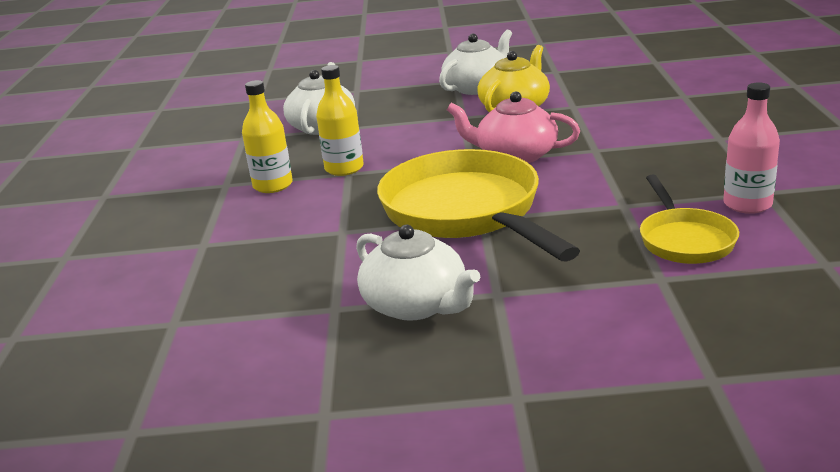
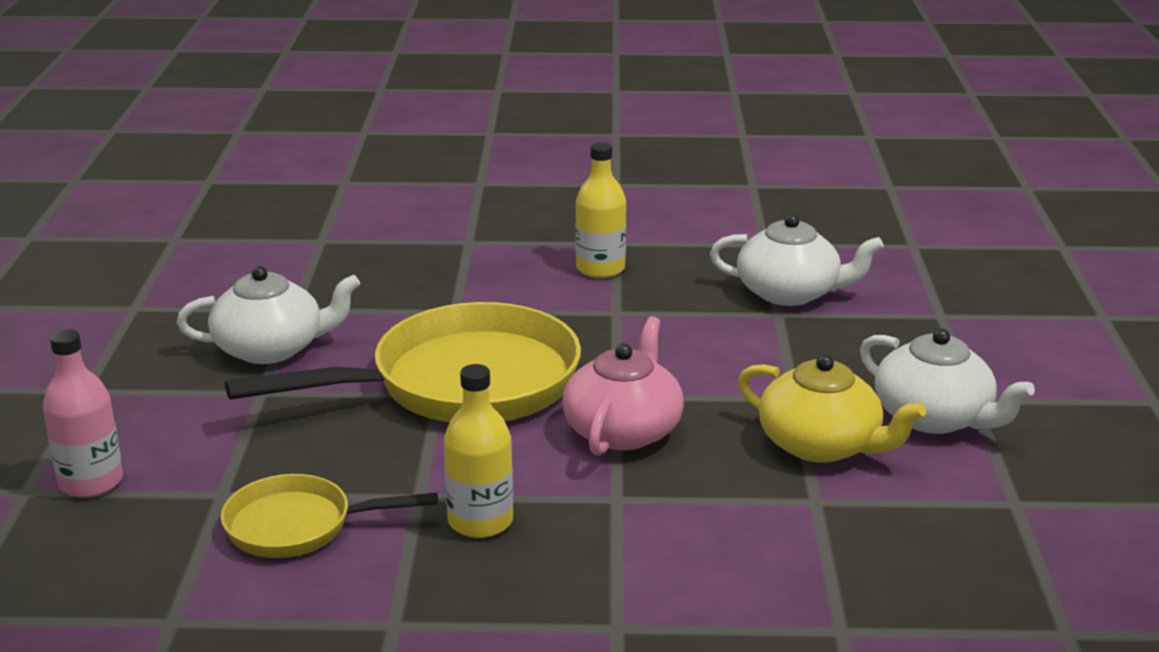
camera: 90 degrees right, 0 degrees up
(344, 168) = (632, 309): yellow bottle -> yellow bottle (480, 521)
(416, 305) = (271, 348): white teapot -> white teapot turned 150 degrees counterclockwise
(747, 204) = (364, 598): pink bottle -> pink bottle (91, 482)

